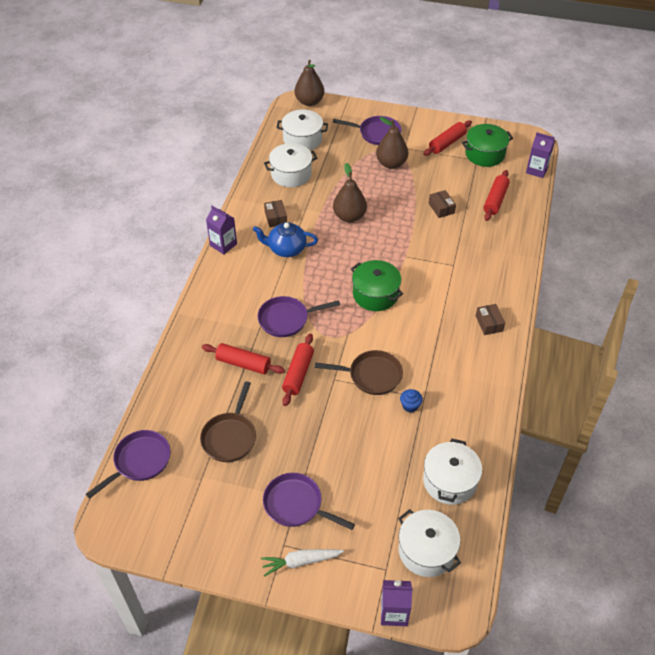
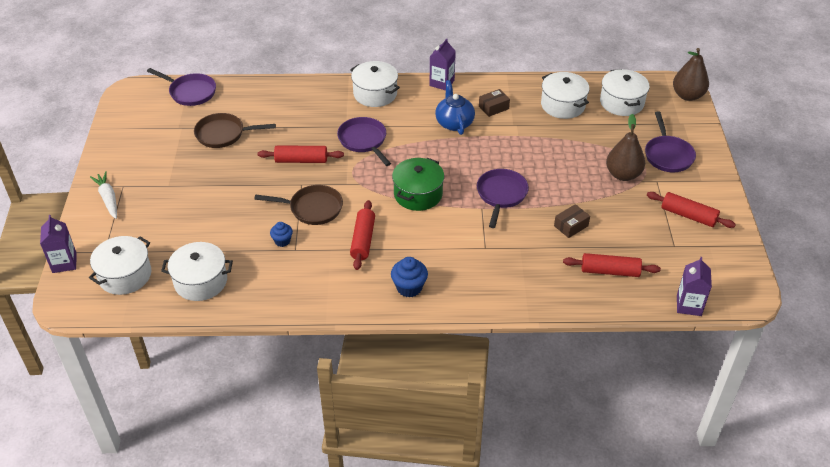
camera: 75 degrees right, 5 degrees down
(218, 297) = (375, 94): none -> white pot
(243, 364) = (303, 125): red rolling pin -> red rolling pin (363, 240)
(296, 505) = (162, 186): purple pan -> purple pan (501, 195)
(349, 216) = (521, 157): brown pear -> none
(371, 375) = (312, 208): brown pan -> brown pan turned 75 degrees counterclockwise
(485, 154) = (689, 252): green pot -> none
(489, 323) = (409, 287): brown box -> blue cupcake

